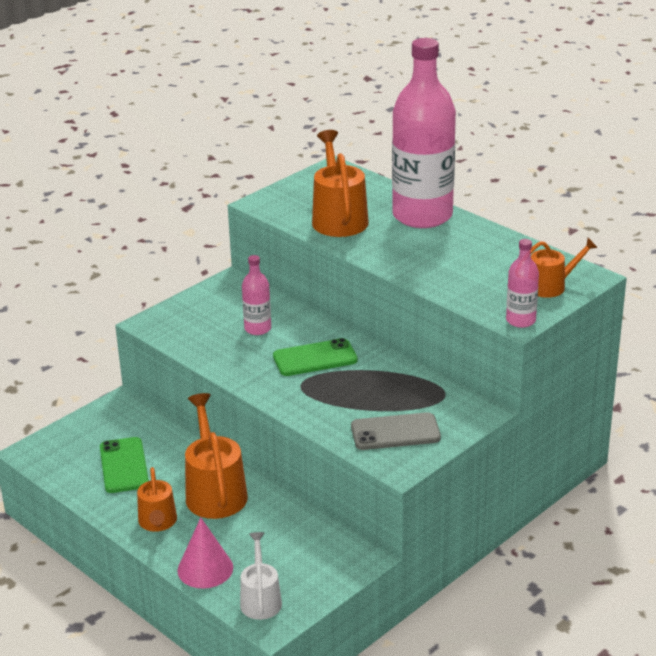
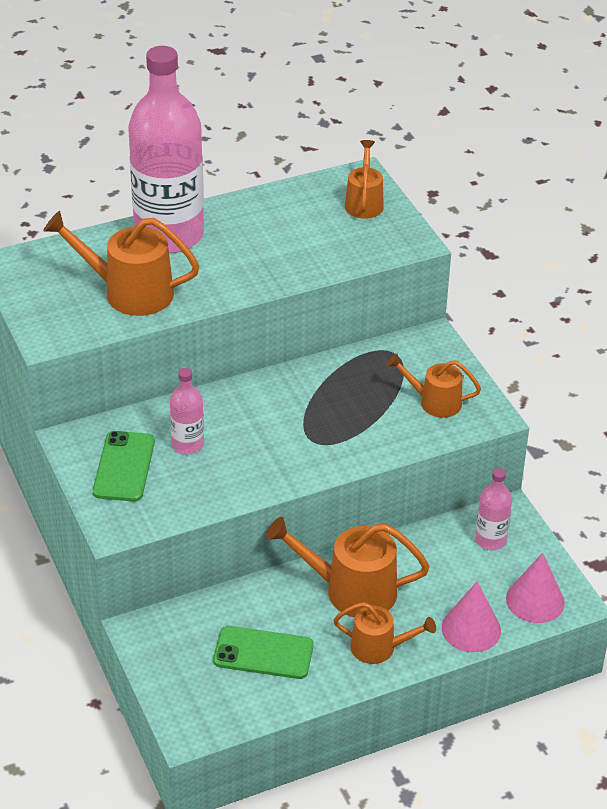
camera: 70 degrees left, 10 degrees up
(260, 600) = (535, 600): white watering can -> pink cone
(315, 358) = (274, 418): green phone -> green phone (124, 467)
(395, 432) = (435, 402): grey phone -> orange watering can
(520, 320) = (412, 240): pink bottle -> pink bottle (490, 540)

